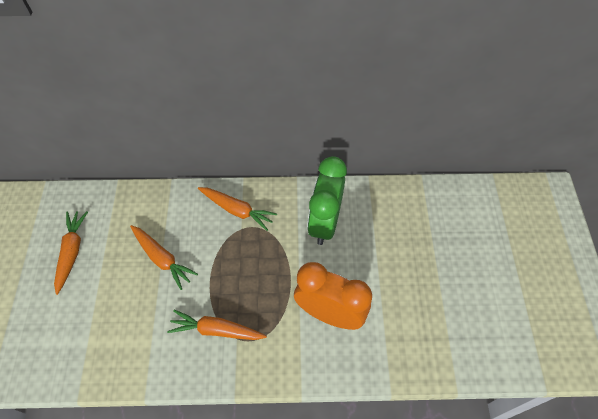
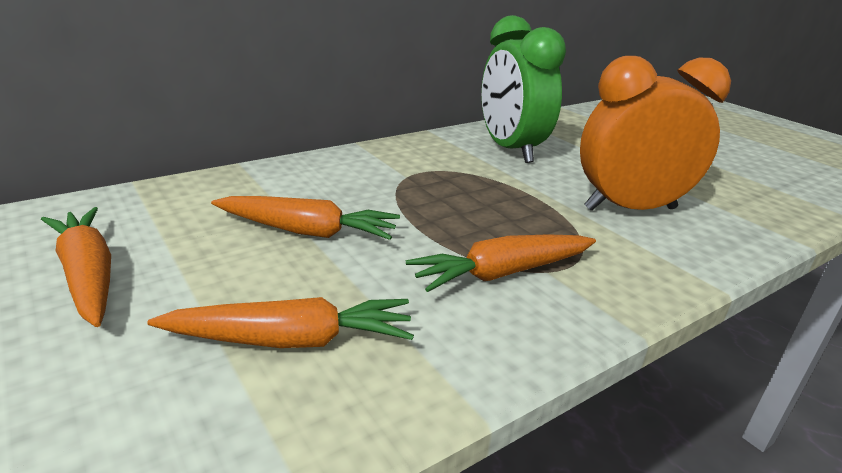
camera: 35 degrees left, 30 degrees down
(237, 210) = (380, 165): orange carrot -> orange carrot (291, 340)

